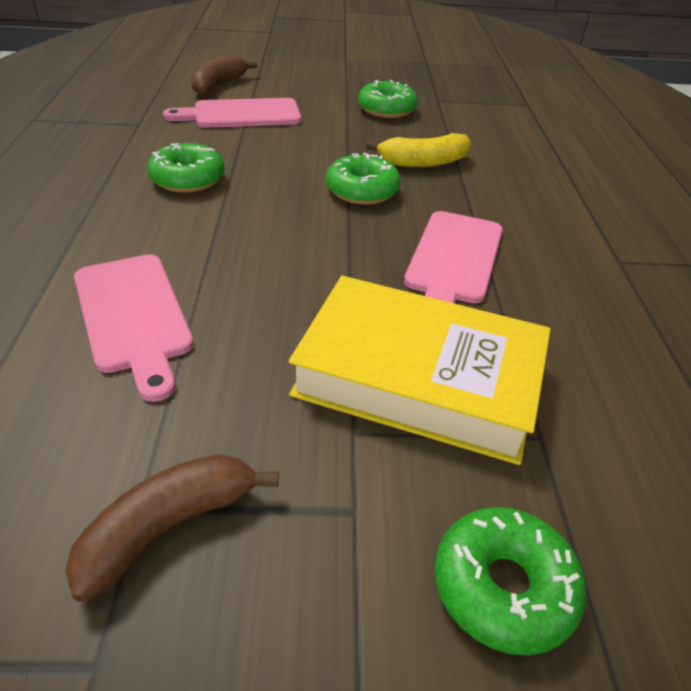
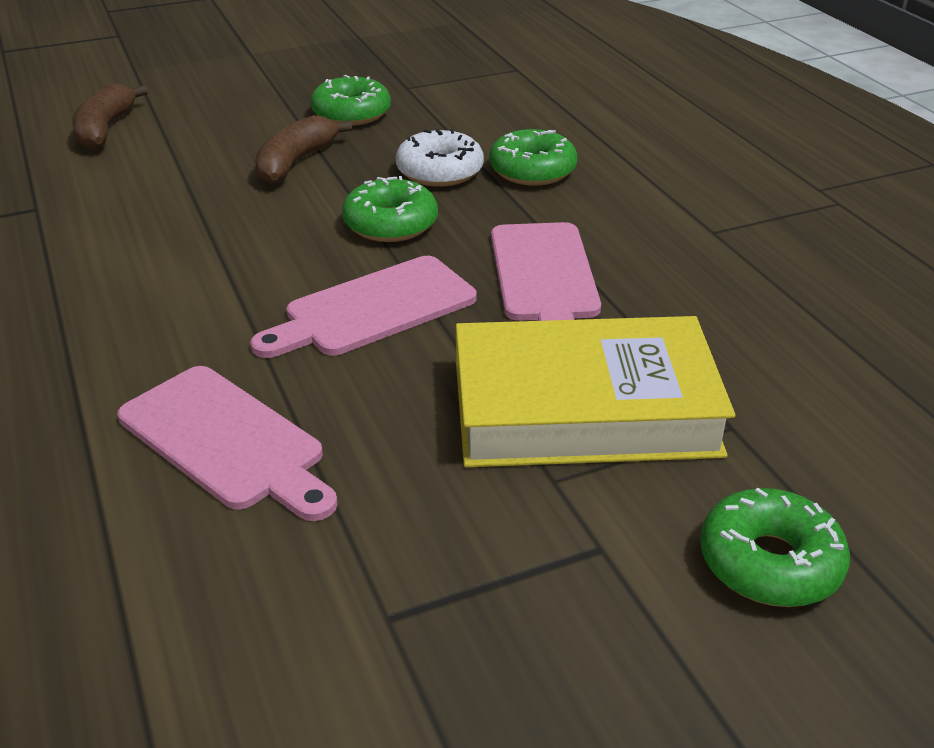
camera: 20 degrees left, 5 degrees down
(168, 528) = (431, 626): brown banana -> brown banana (295, 162)
(188, 179) = (163, 264): green donut -> green donut (532, 170)
(241, 114) = (168, 163): pink cutting board -> pink cutting board (373, 309)
(423, 162) = (440, 171): yellow banana -> white donut

